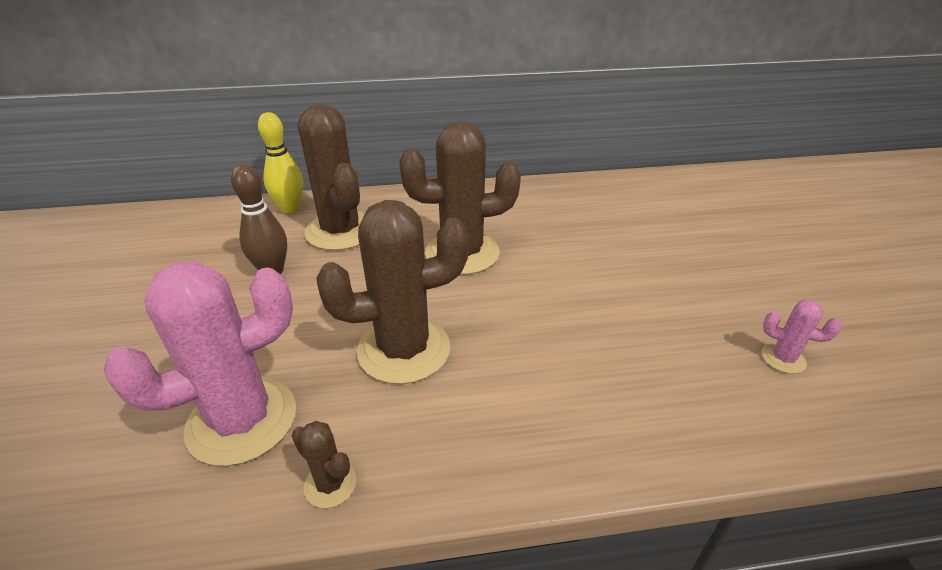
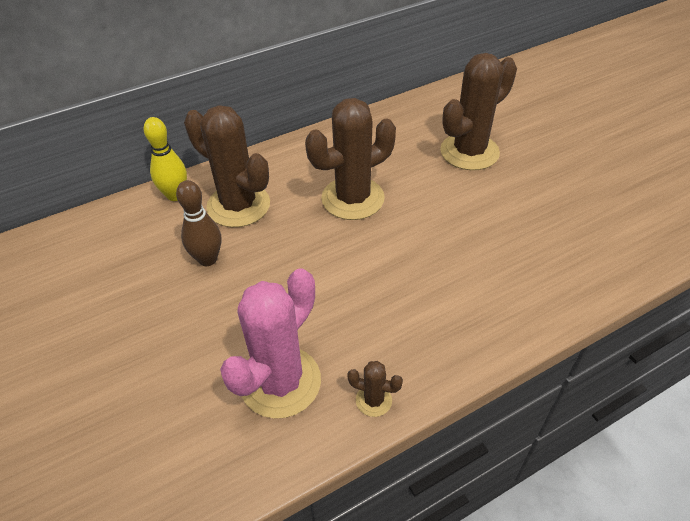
camera: 20 degrees left, 10 degrees up
(404, 350) = (360, 292): brown cactus -> brown cactus (469, 152)
(783, 358) = (609, 220): pink cactus -> none

